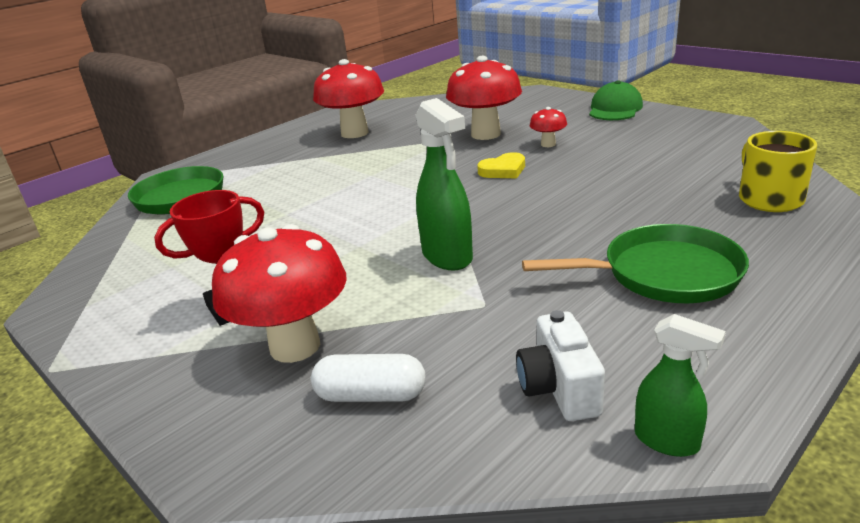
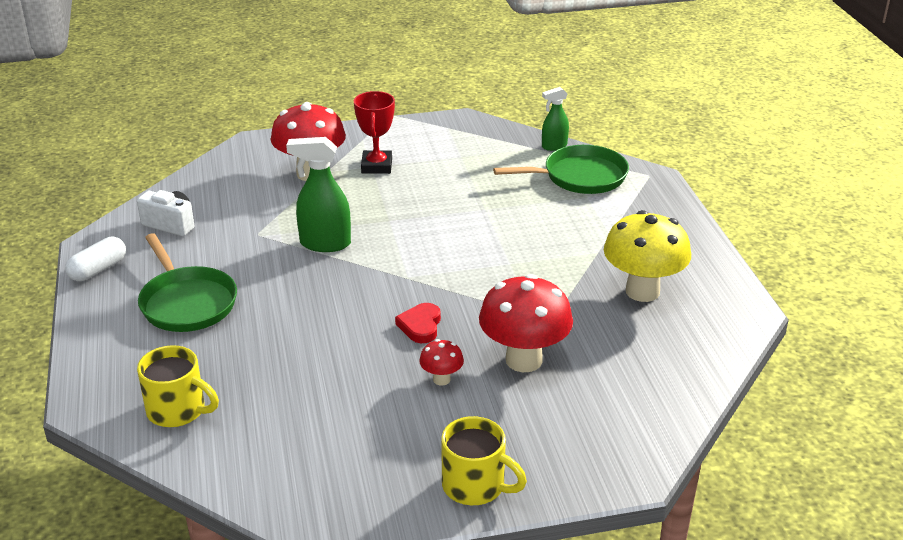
camera: 120 degrees right, 5 degrees up
(354, 133) = (642, 291): red mushroom -> yellow mushroom
(371, 395) = (243, 181): white capsule -> white capsule (98, 269)
(503, 170) = (420, 326): yellow heart -> red heart
(615, 109) = (475, 486): green cap -> yellow mug
(663, 274) = (186, 302): green pan -> green pan turned 60 degrees counterclockwise
(667, 441) = (107, 232): green spray bottle -> green spray bottle (554, 146)

